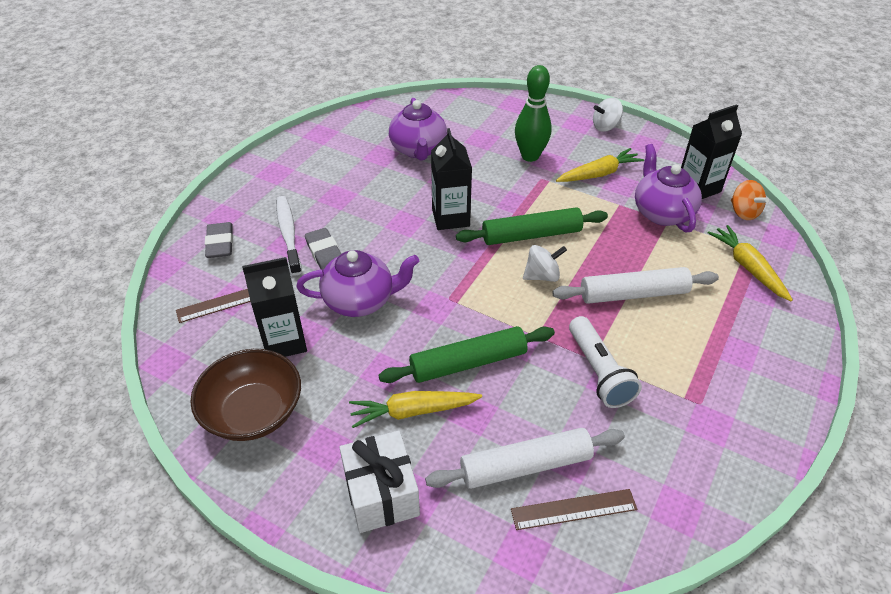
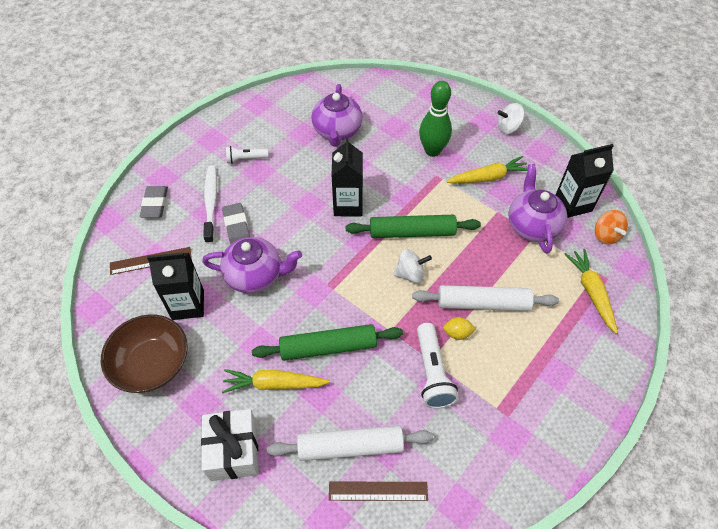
camera: 10 degrees right, 10 degrees up
(319, 187) = (246, 159): none -> white flashlight
(614, 327) = (457, 333): none -> yellow lemon

